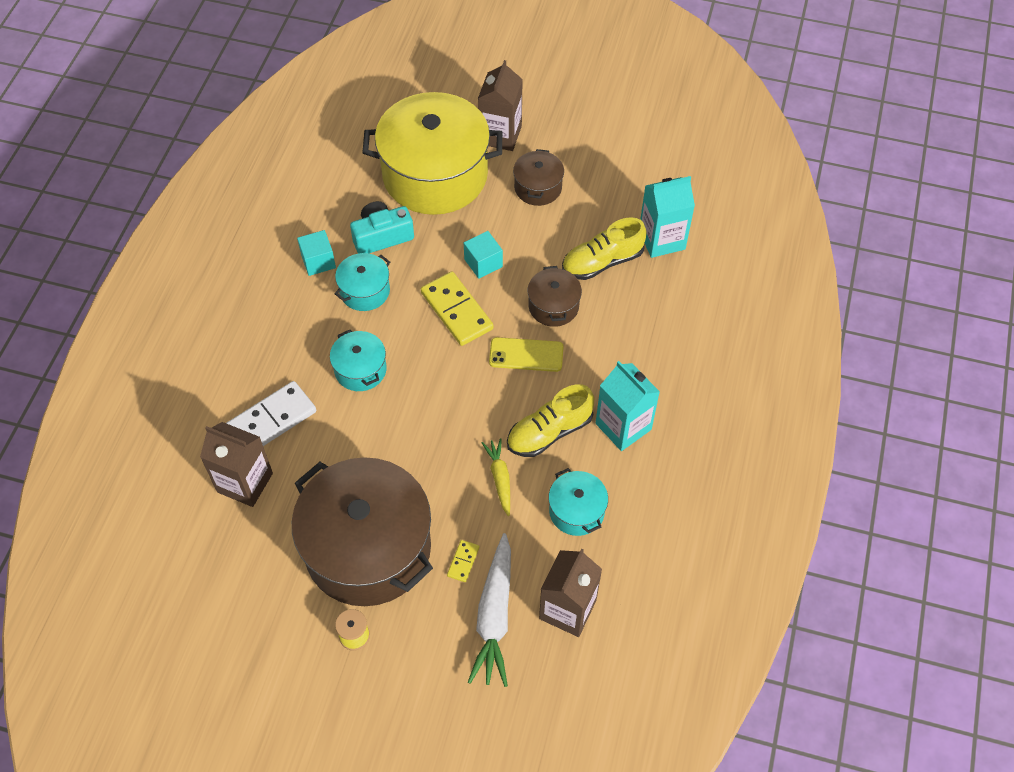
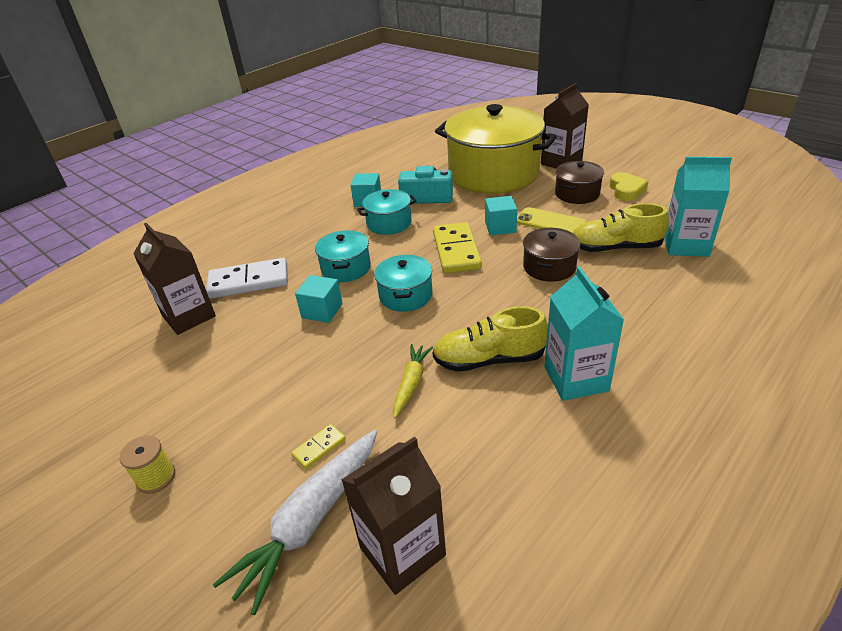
camera: 30 degrees right, 20 degrees down
(368, 548) = (239, 400): brown pot -> none
(373, 430) = (322, 311): none -> turquoise cube
(526, 355) = (501, 294): yellow phone -> yellow phone (550, 222)
(576, 511) = (477, 442): turquoise pot -> turquoise pot (405, 295)
(584, 168) = (626, 190): none -> yellow heart

